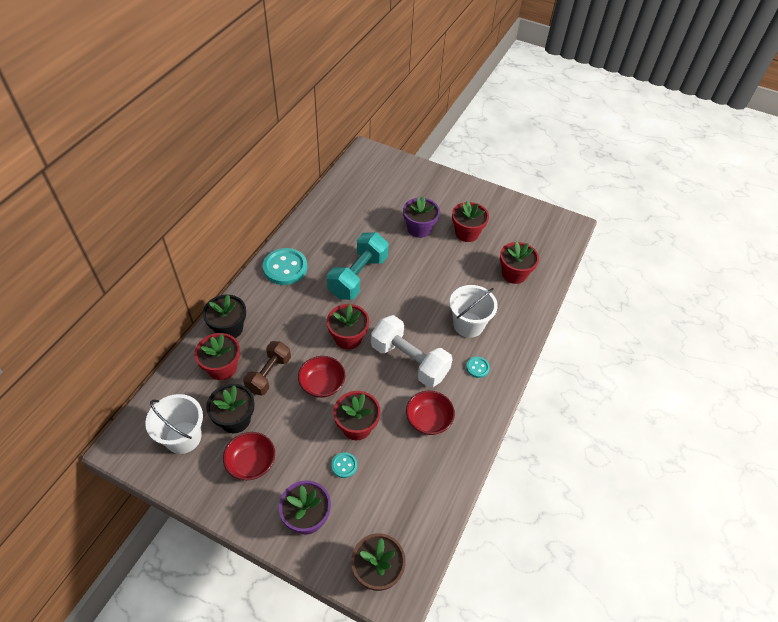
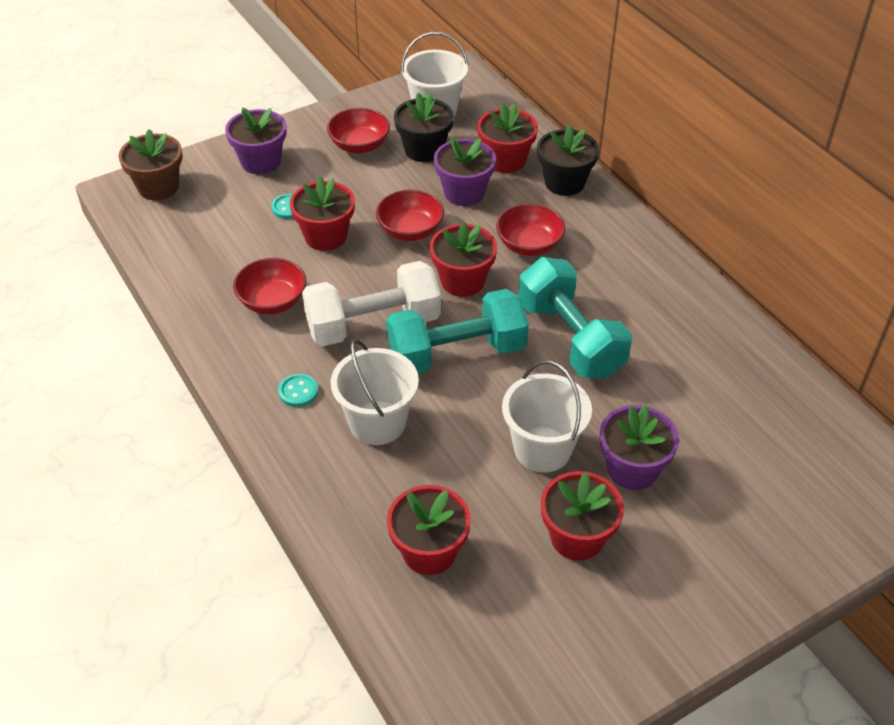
camera: 125 degrees right, 5 degrees down
(269, 374) = (464, 193): brown dumbbell -> purple flower pot
(285, 268) = (642, 267): turquoise button -> none
(298, 321) = (529, 245): none -> red bowl
(401, 315) = (457, 353): none -> turquoise dumbbell
(433, 260) = (542, 449): none -> white bucket

